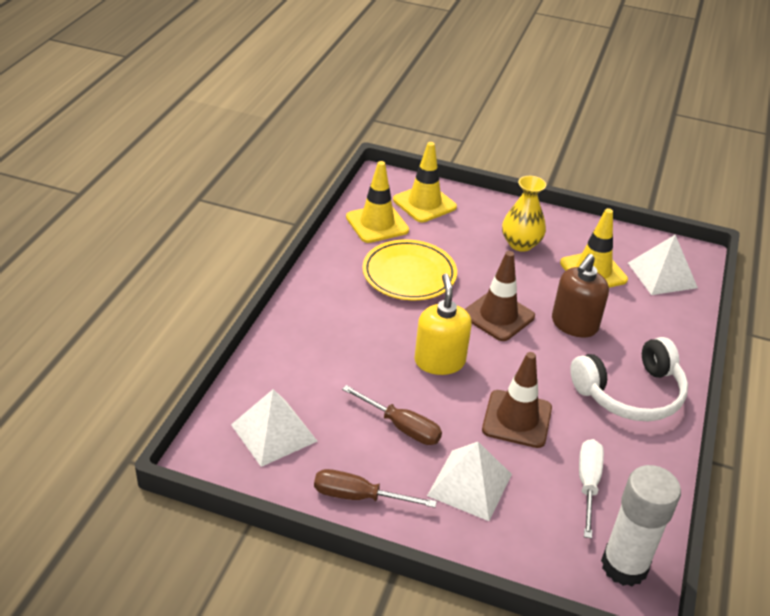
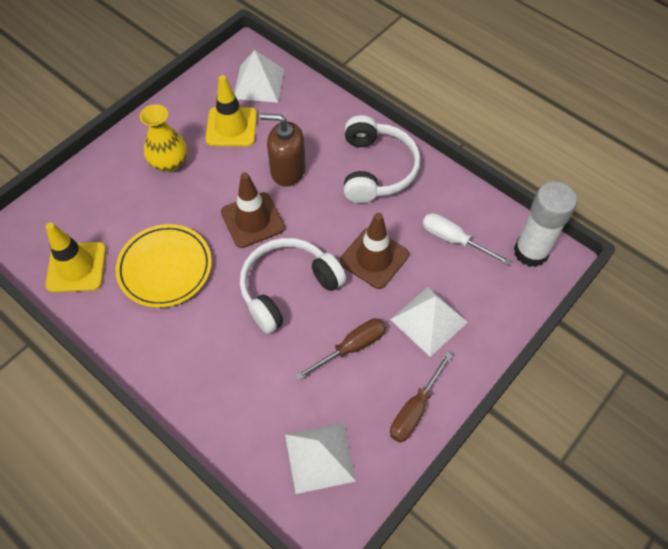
camera: 65 degrees left, 20 degrees up
(424, 203) = (68, 214): yellow traffic cone -> none
(439, 361) = (287, 288): yellow soap dispenser -> white headphones
(574, 324) = (287, 170): brown soap dispenser -> brown soap dispenser turned 135 degrees clockwise

